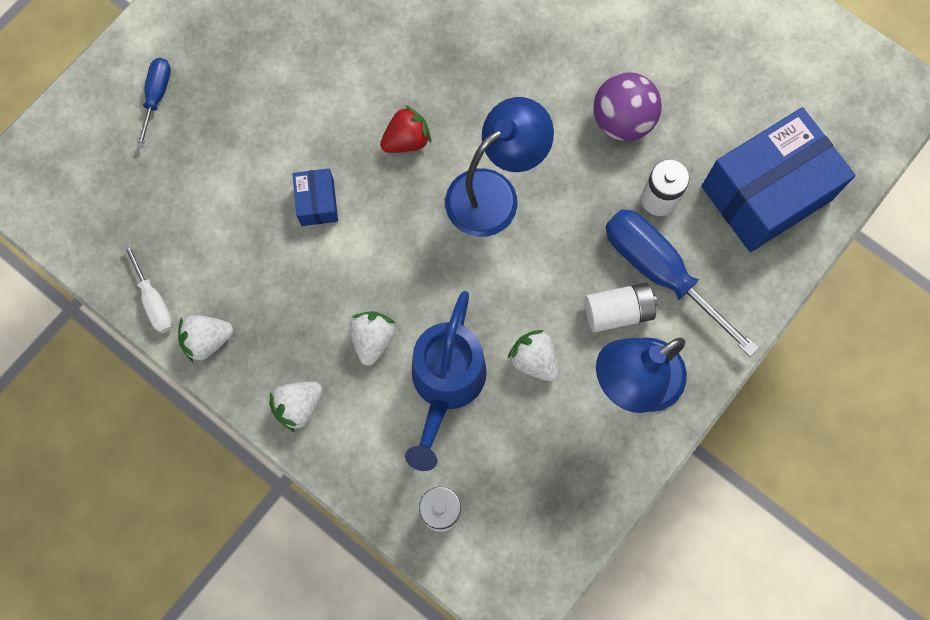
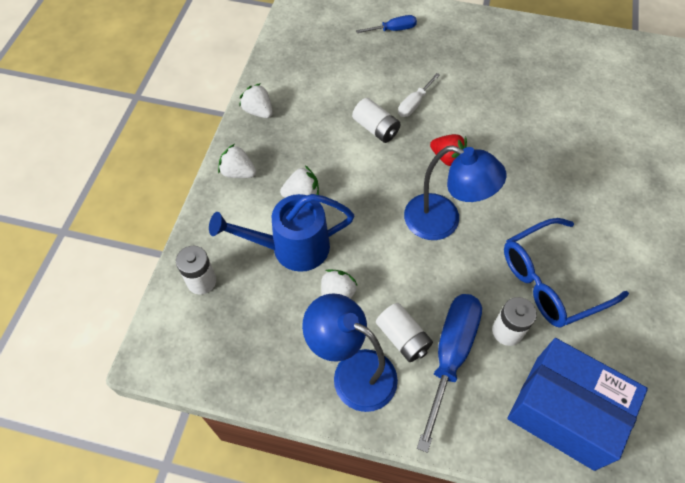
camera: 65 degrees right, 15 degrees down
(154, 300) = (270, 77): white screwdriver -> white screwdriver (414, 103)
(317, 202) = (376, 128): blue box -> white battery
(622, 121) = (550, 281): purple ball -> blue glasses

